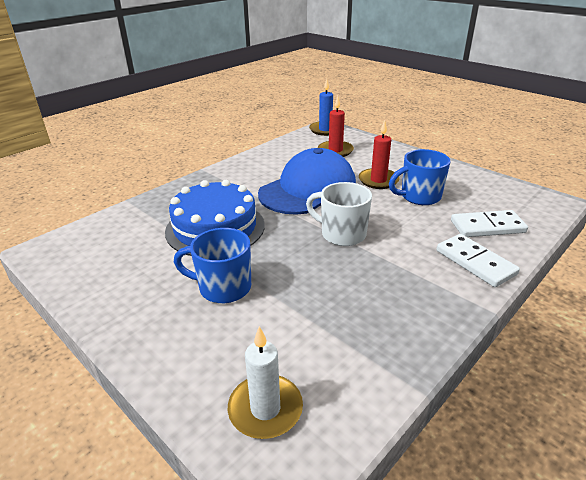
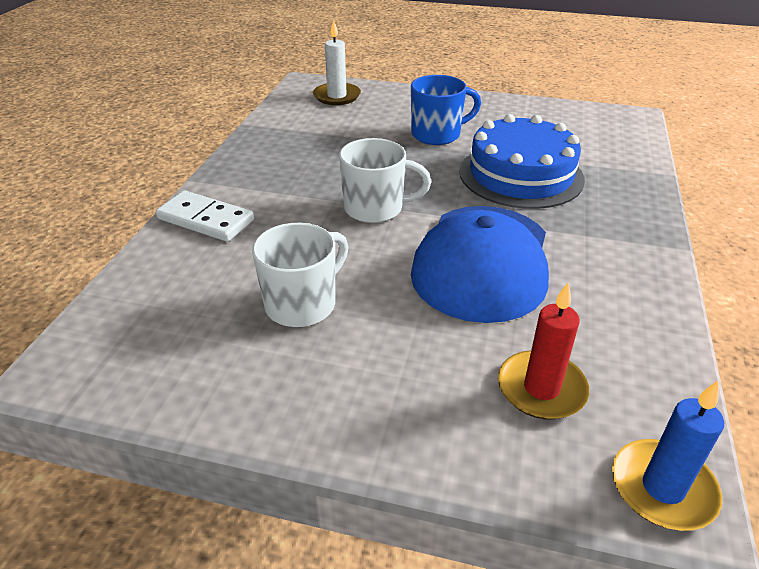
camera: 150 degrees right, 5 degrees up
(378, 180) = (389, 320): red candle -> none
(419, 196) = (302, 304): blue mug -> white mug
(487, 226) = (187, 276): white domino -> none

